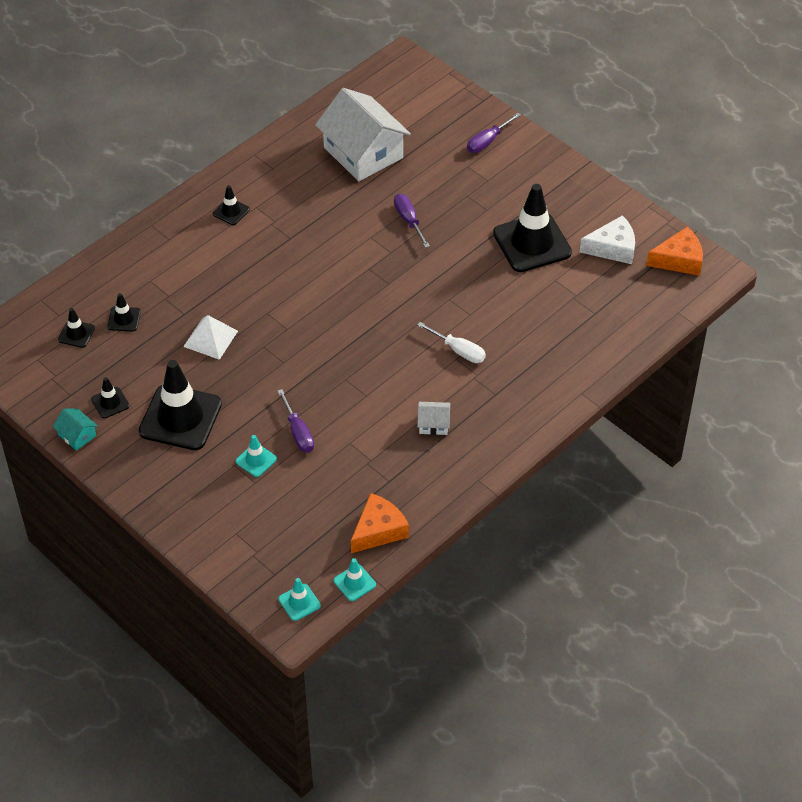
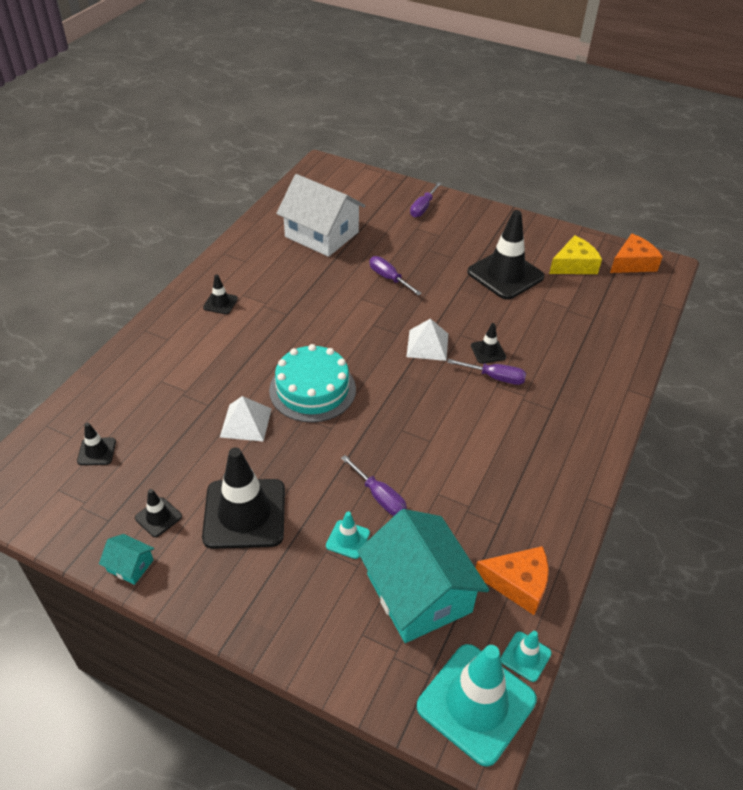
camera: 20 degrees left, 5 degrees down
(124, 319) = (145, 424): black traffic cone -> black traffic cone (488, 351)
(282, 321) = (312, 389): none -> turquoise cake
(294, 516) = (419, 593): none -> turquoise house
(299, 602) = (476, 703): turquoise traffic cone -> turquoise traffic cone, size x2.21
(378, 530) = (518, 583): orange cheese -> orange cheese turned 75 degrees clockwise
(411, 302) = (427, 345): none -> white pyramid
(433, 424) = (511, 452): white house -> none
(458, 350) = (495, 377): white screwdriver -> purple screwdriver
(612, 248) = (574, 265): white cheese -> yellow cheese

